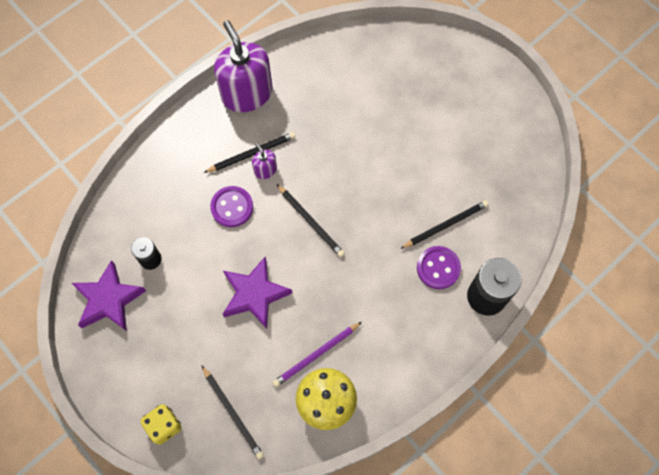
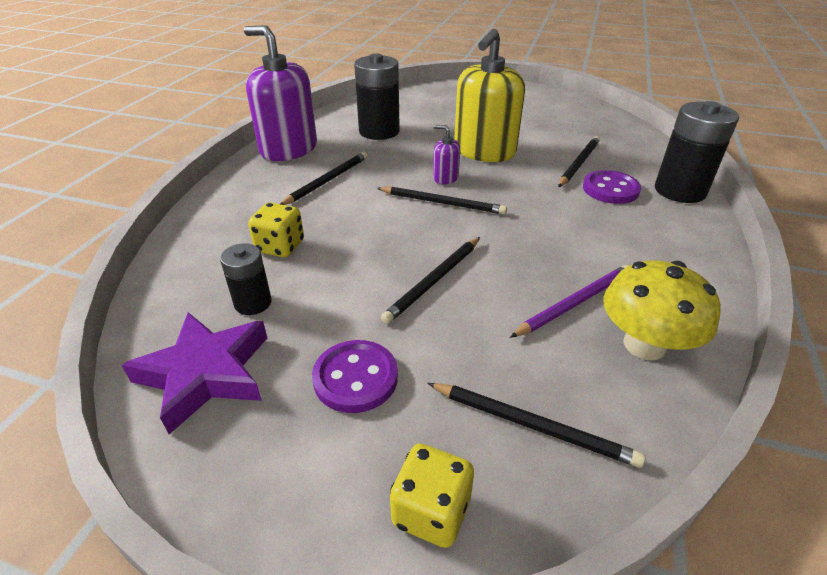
camera: 30 degrees left, 30 degrees down
(186, 215) = (280, 247): none -> yellow dice
(232, 207) = (337, 222): purple button -> purple button (355, 378)
(254, 294) = (434, 280): purple star -> black pencil
(265, 170) = (354, 186): purple soap dispenser -> purple soap dispenser (445, 178)
(316, 355) = (574, 303): purple pencil -> purple pencil turned 150 degrees counterclockwise
(328, 99) = (379, 131): none -> black battery
(388, 171) = (484, 151): none -> yellow soap dispenser

